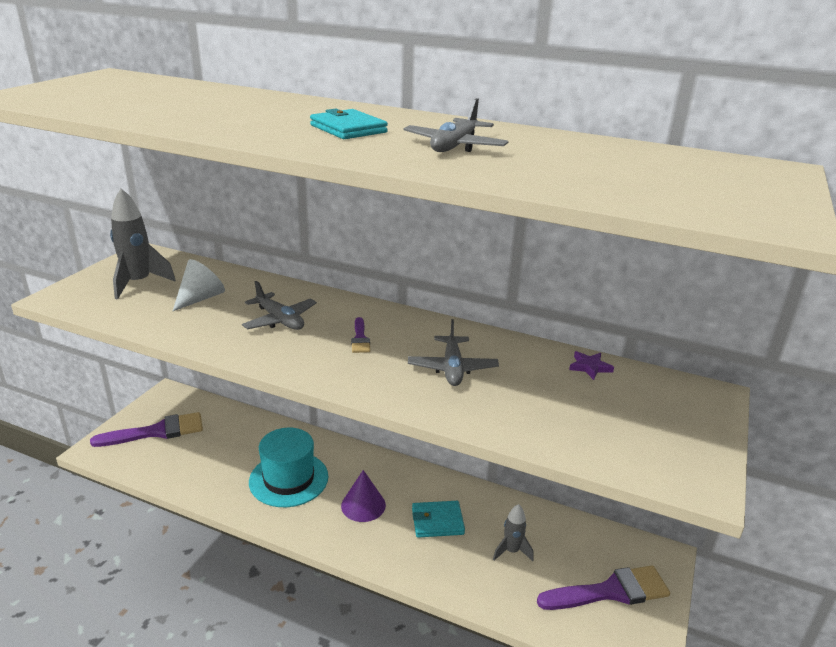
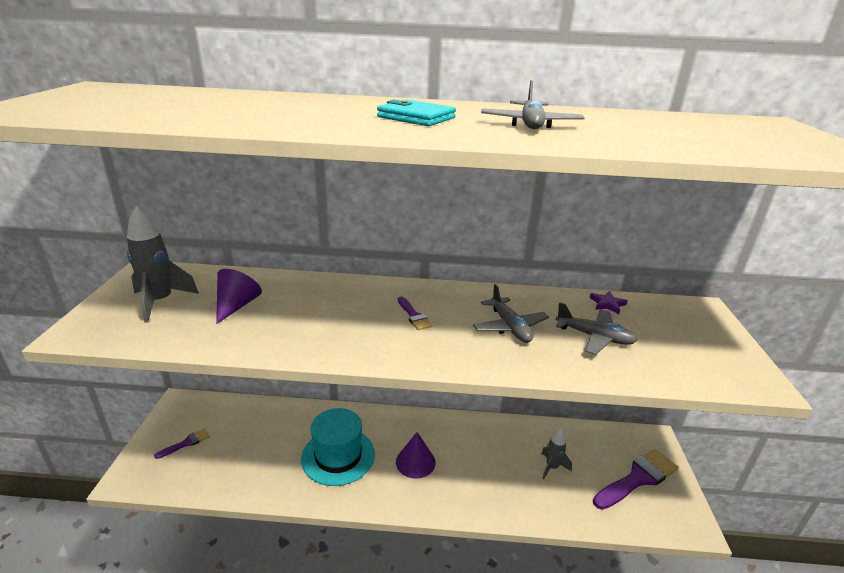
camera: 20 degrees left, 0 degrees up
(157, 431) = (186, 443): purple brush -> purple brush, size x0.49
(200, 298) = (236, 306): white cone -> purple cone
(280, 320) = (329, 313): grey plane -> grey plane (594, 337)
(437, 521) = (483, 459): turquoise wallet -> none

